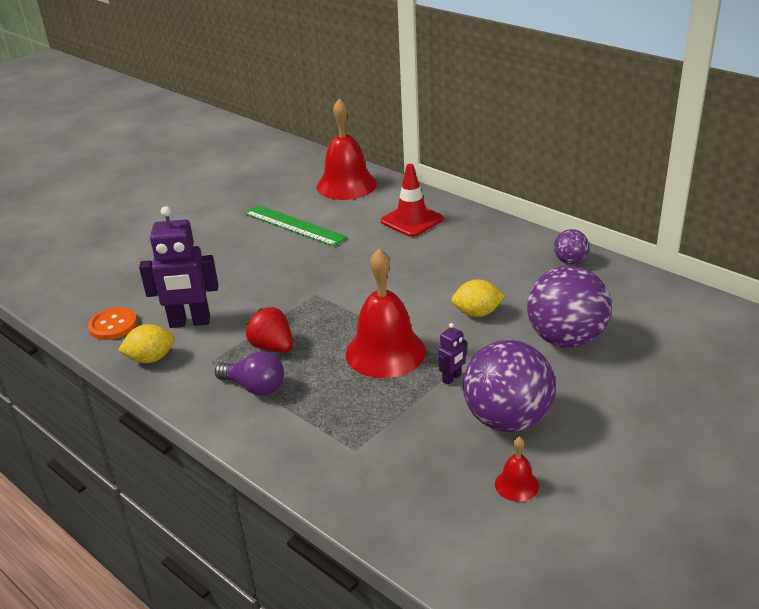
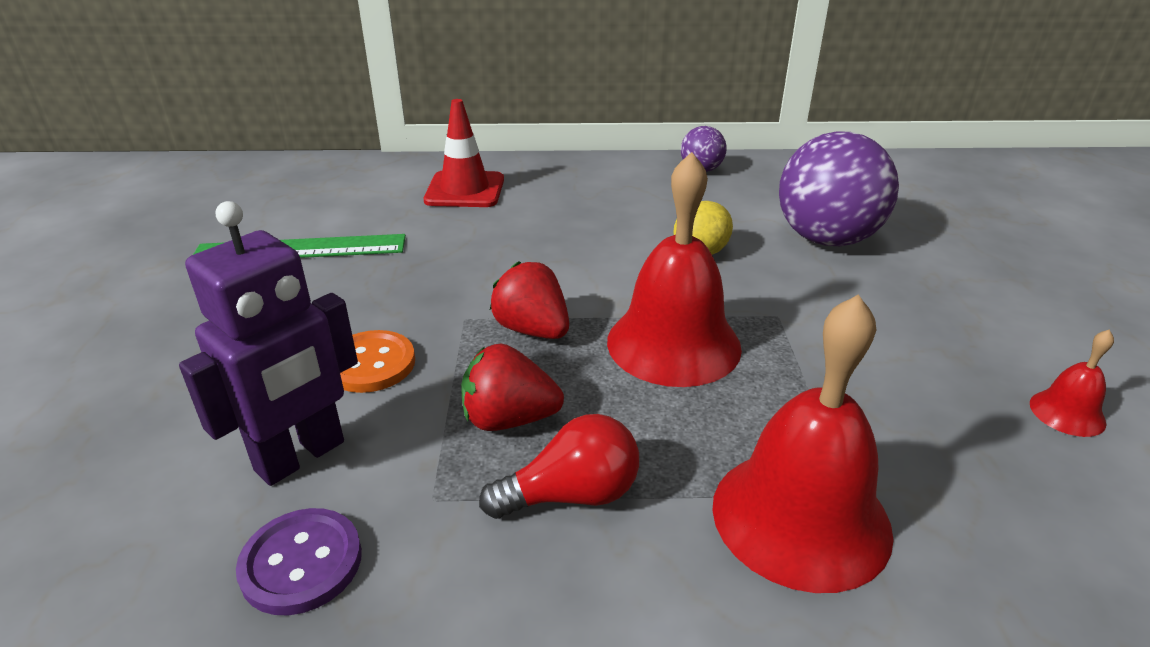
camera: 45 degrees left, 0 degrees up
(113, 325) = (124, 548): orange button -> orange button (371, 364)
(151, 358) = (301, 563): yellow lemon -> purple button
(255, 387) = (571, 495): purple light bulb -> red light bulb
(335, 314) = (532, 330): none -> red strawberry
(346, 185) = (314, 181): red bell -> red bell (800, 517)
(452, 378) = (797, 334): purple robot -> none
(507, 419) = (927, 346): purple ball -> none

